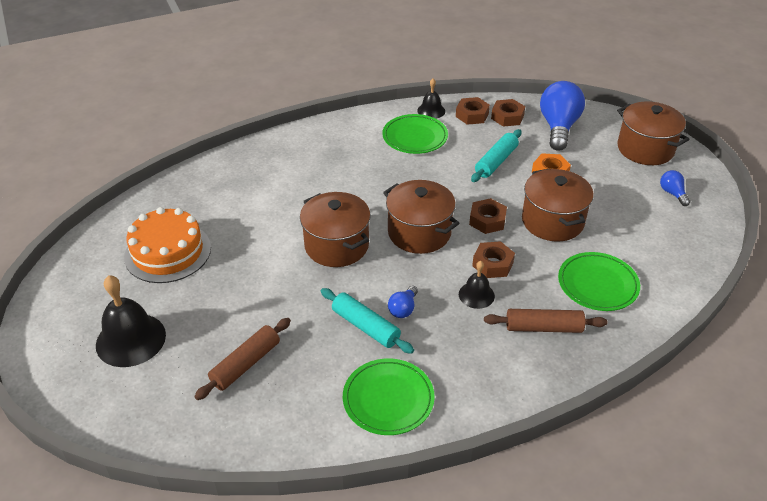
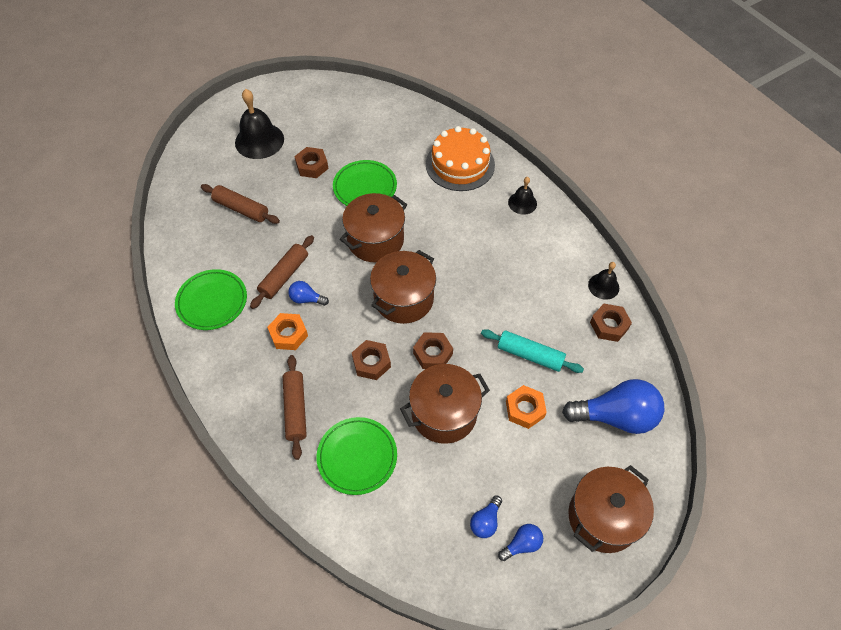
camera: 80 degrees right, 15 degrees up
(168, 252) = (349, 136): orange cake -> orange cake (460, 164)
(365, 327) = (284, 276): turquoise rolling pin -> brown rolling pin
(415, 137) = (550, 277): green plate -> green plate (365, 187)
(448, 328) = (288, 334): none -> orange nut
(476, 295) = (330, 352): black bell -> black bell (522, 203)
(507, 117) = (618, 361): brown nut -> brown nut (312, 166)
(655, 210) = (485, 521): none -> blue light bulb

